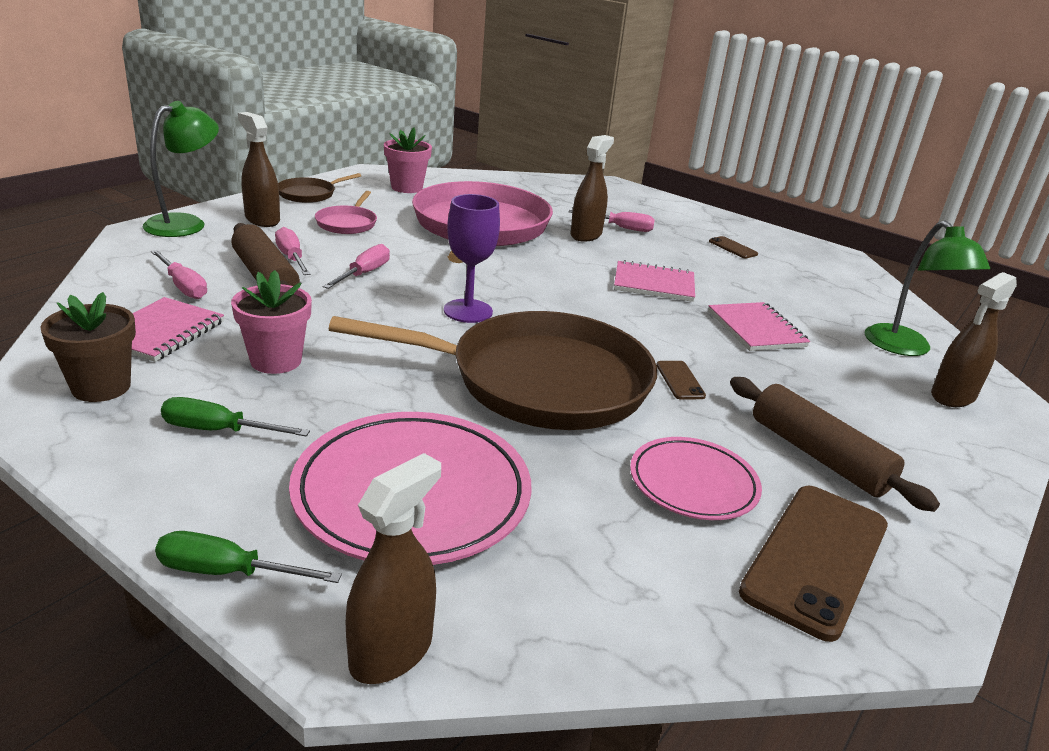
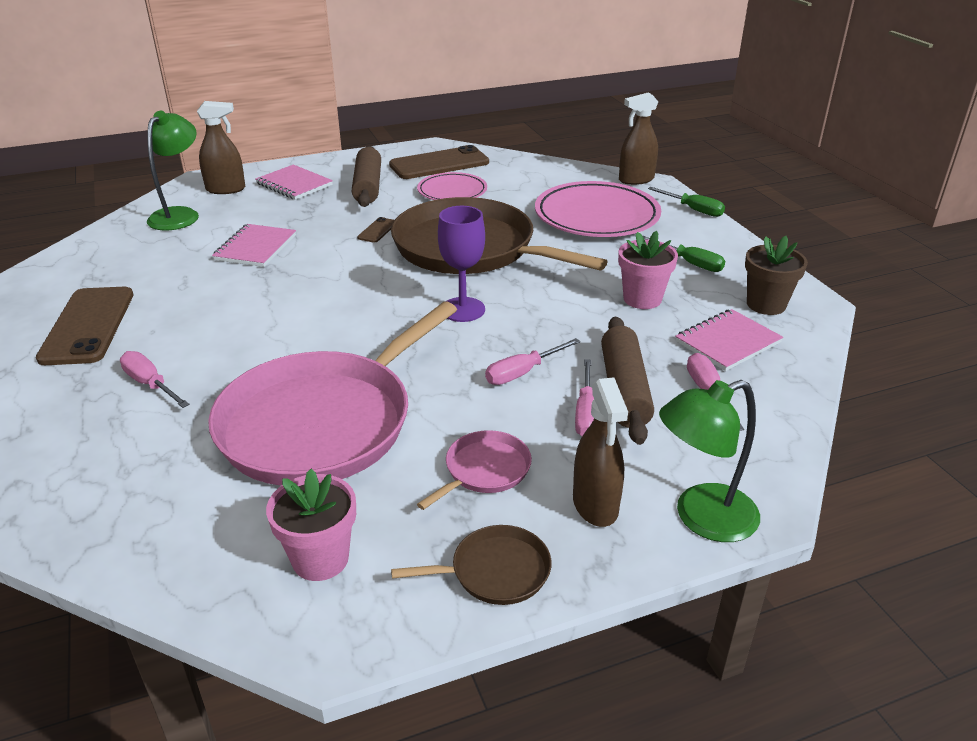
camera: 145 degrees left, 5 degrees up
(586, 235) = (213, 381): brown spray bottle -> none
(654, 284) = (259, 301): pink notebook -> pink notebook (294, 184)
(733, 248) = (88, 326): brown phone -> brown phone, size x2.28

